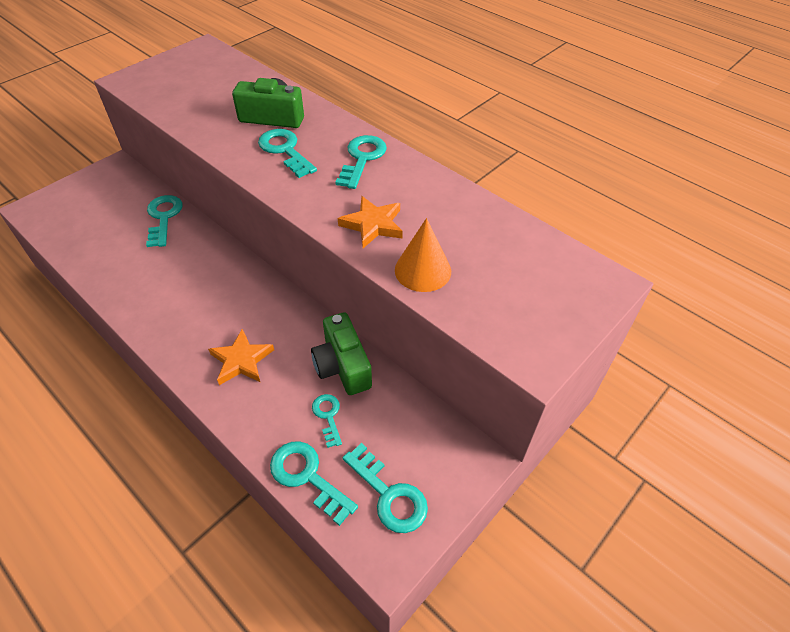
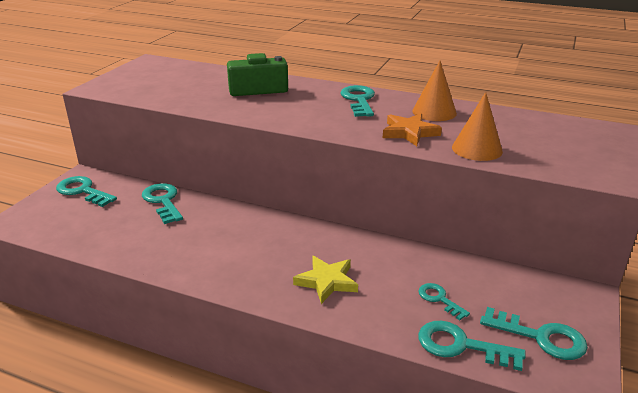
camera: 20 degrees left, 20 degrees down
(241, 360) = (326, 281): orange star -> yellow star
(285, 150) = (290, 106): turquoise key -> turquoise key (83, 191)
(342, 366) = (420, 263): green camera -> none
(427, 198) = (434, 112): none -> orange cone

